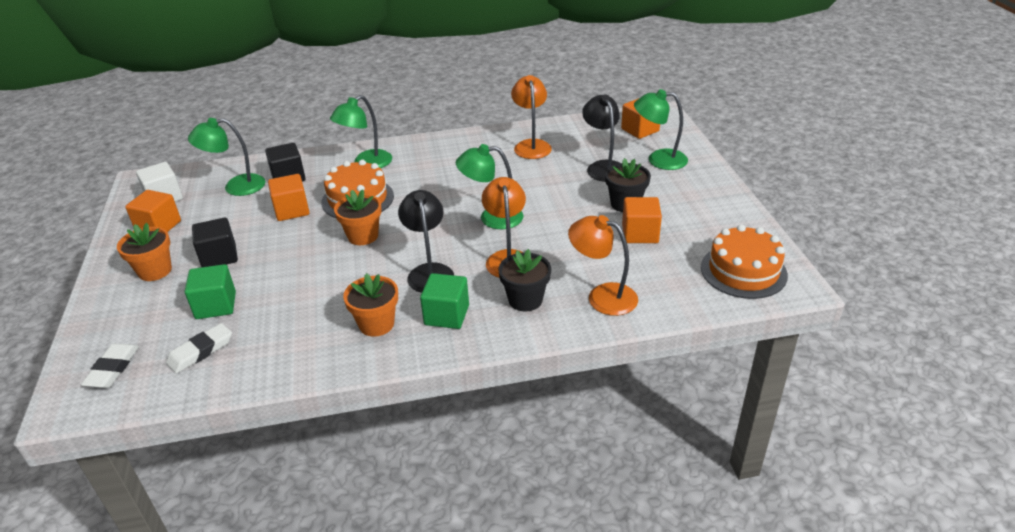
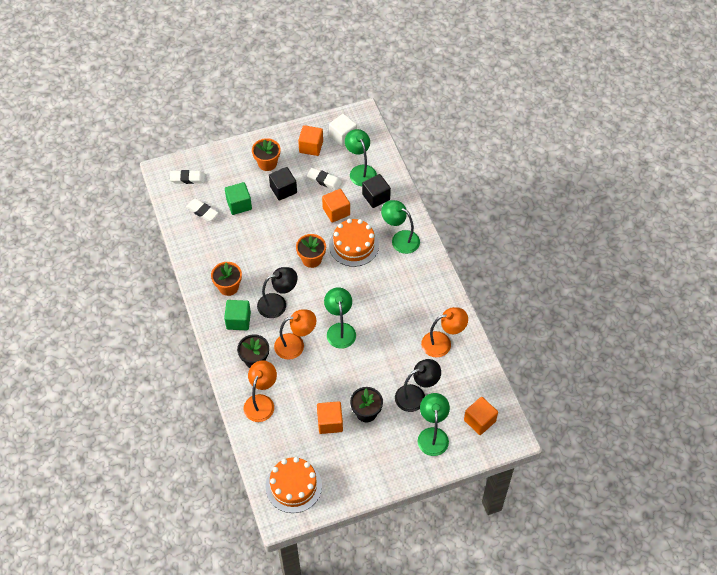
camera: 80 degrees right, 20 degrees up
(230, 218) = (324, 180): none -> white eraser

